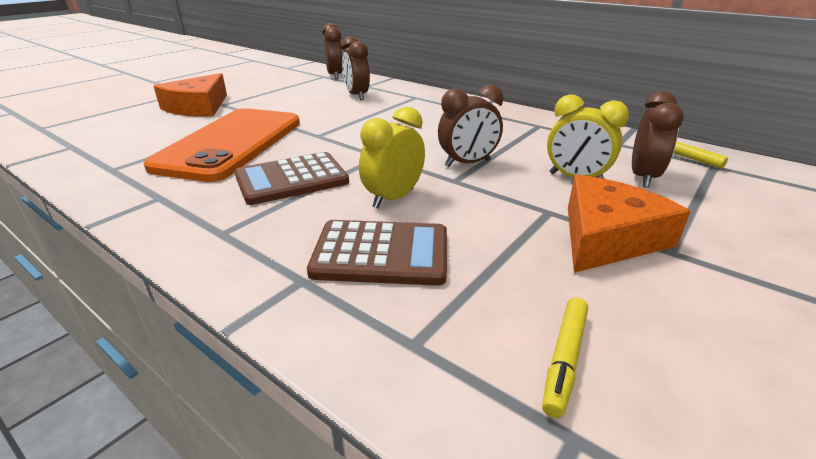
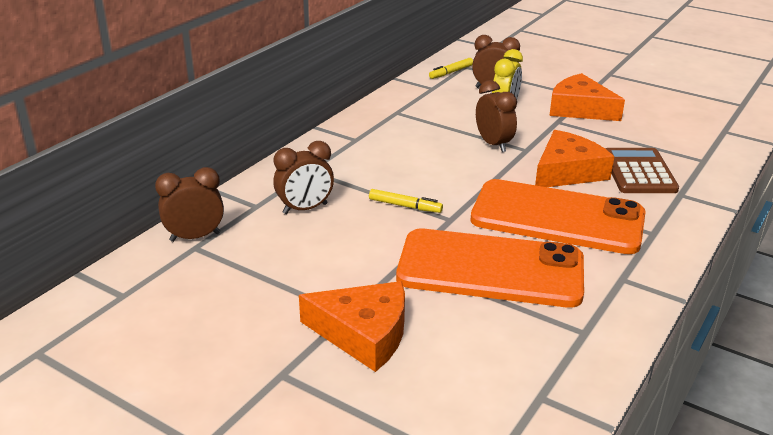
camera: 95 degrees left, 0 degrees up
(292, 179) = (557, 218): brown calculator -> orange phone
(393, 198) = (567, 171): yellow clock -> orange cheese
(564, 359) = (686, 129): yellow marker -> yellow marker (405, 206)

